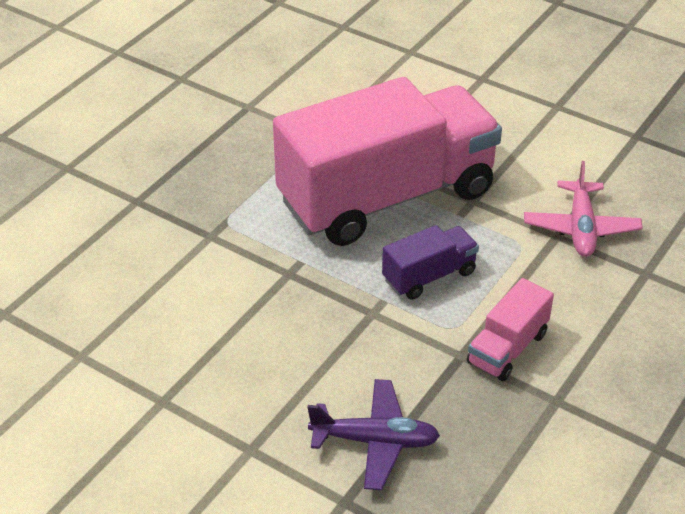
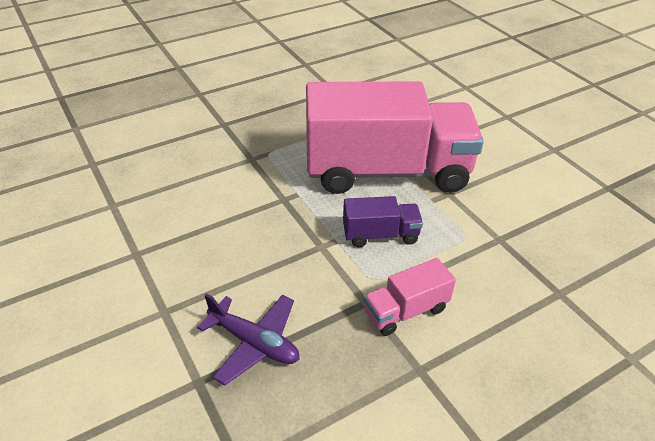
camera: 25 degrees right, 0 degrees up
(581, 228) = (522, 240): pink plane -> none

